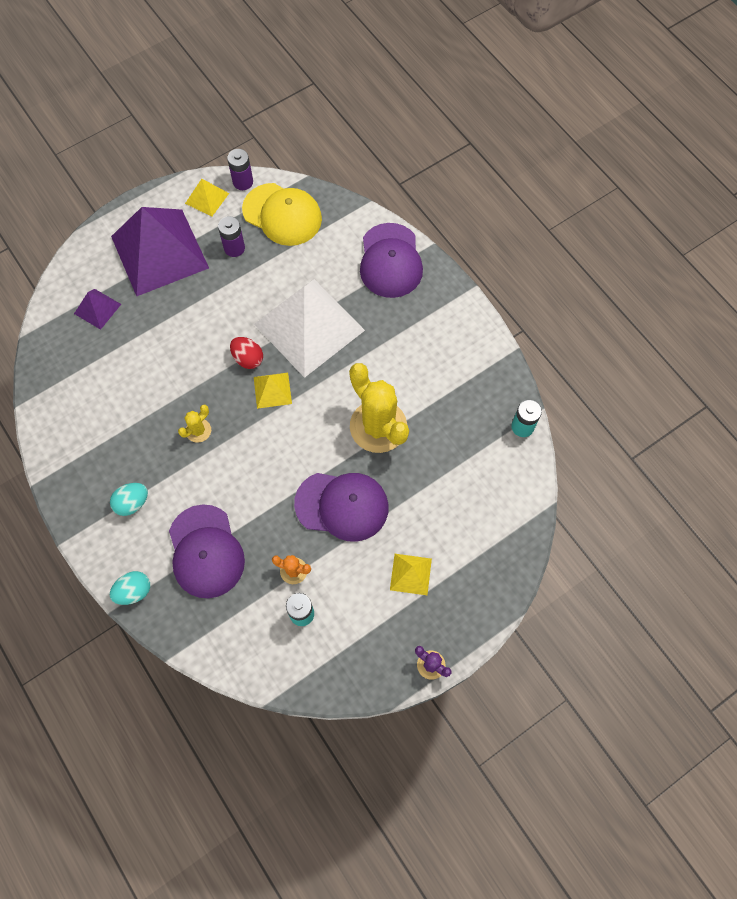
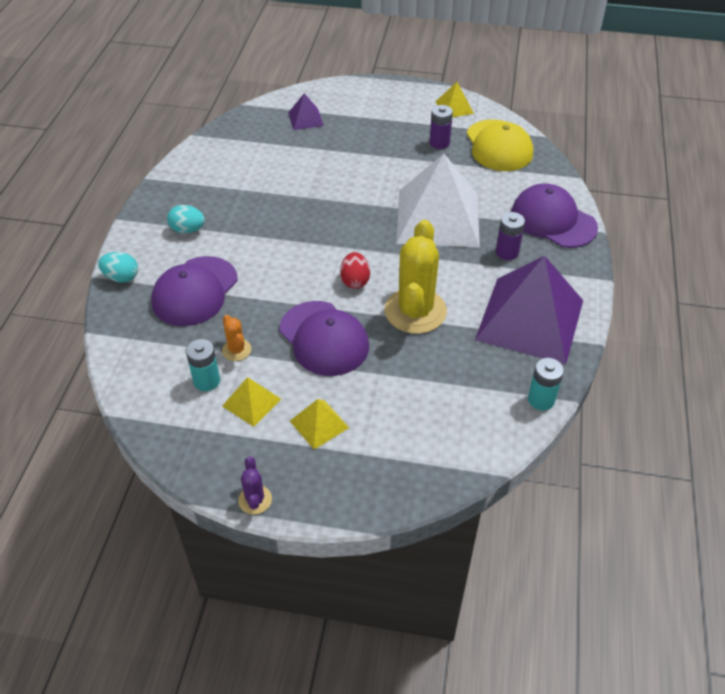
camera: 45 degrees right, 20 degrees down
(159, 252) = (384, 115): purple pyramid -> purple pyramid (529, 320)
(198, 430) = (282, 222): yellow cactus -> none
(243, 182) = (491, 113): purple battery -> purple battery (507, 252)
(248, 358) = (369, 206): red egg -> red egg (355, 281)
(272, 390) = (363, 235): yellow pyramid -> yellow pyramid (251, 402)
(390, 261) = (553, 220): purple cap -> purple cap turned 90 degrees clockwise

